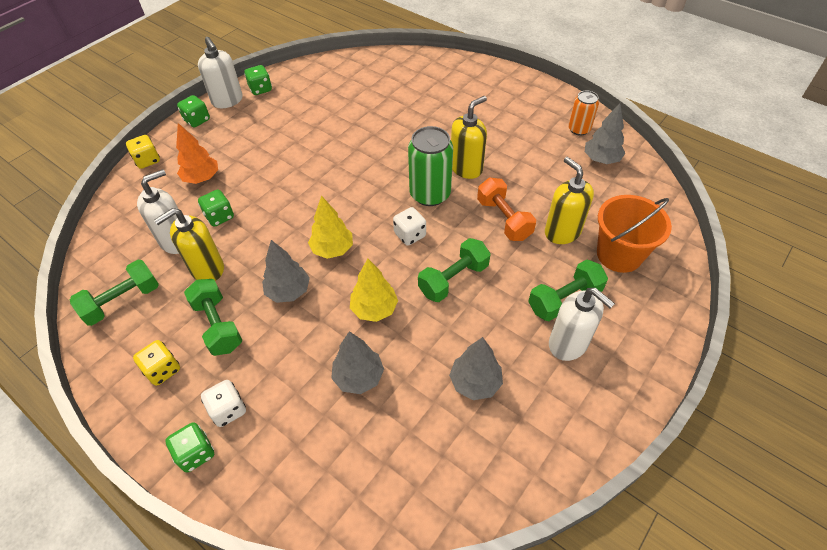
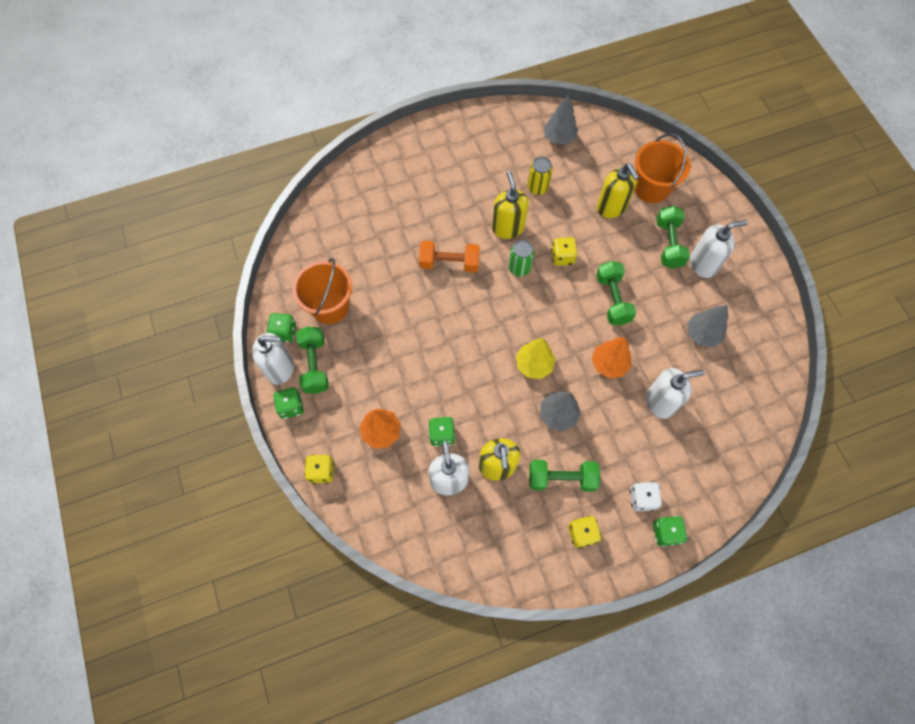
camera: 60 degrees left, 15 degrees up
(122, 301) = (493, 544): green dumbbell -> green dumbbell (314, 365)
(300, 101) = (330, 307): none -> orange bucket
(358, 377) = (660, 402): grey tree -> white soap dispenser
(374, 309) = (609, 364): yellow tree -> orange tree
(410, 235) = (553, 304): white dice -> none
(430, 194) = (519, 268): green can -> green can, size x0.60
(469, 219) = (562, 257): none -> yellow dice
(504, 219) = (577, 235): orange dumbbell -> orange dumbbell (449, 263)
(529, 169) = (537, 187): none -> yellow can
(562, 232) = (611, 207): yellow soap dispenser -> yellow soap dispenser turned 120 degrees counterclockwise
(579, 129) = (518, 129): orange can -> none

